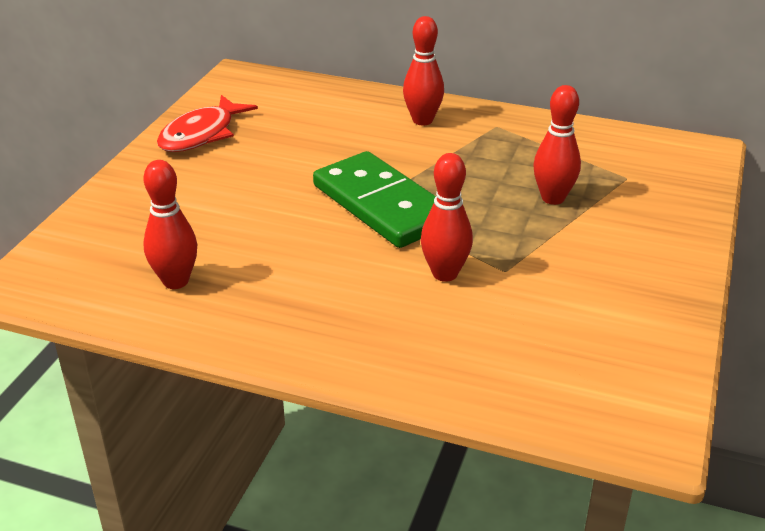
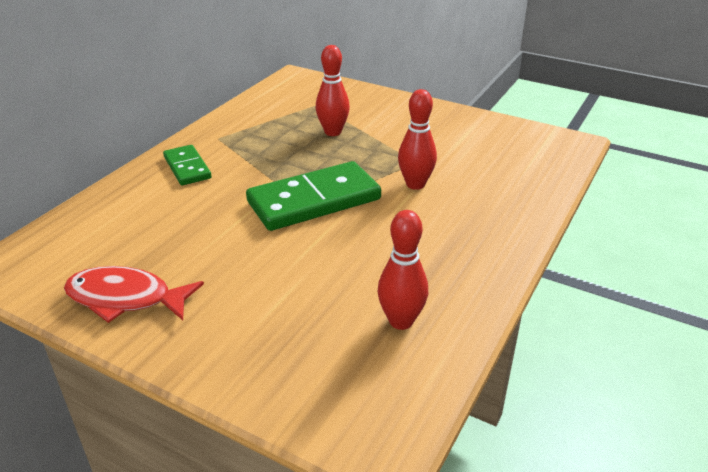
camera: 80 degrees left, 0 degrees up
(202, 134) = (126, 298): red fish -> red fish turned 150 degrees clockwise
(422, 120) = (187, 168): red bowling pin -> green domino

